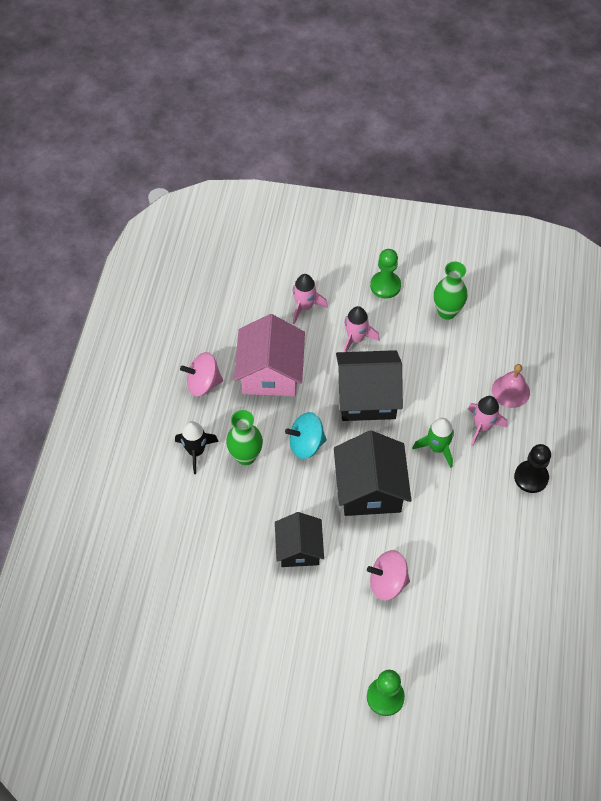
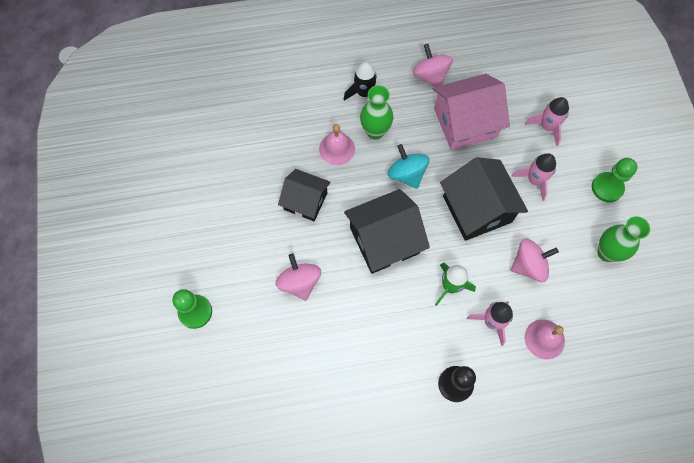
camera: 70 degrees right, 10 degrees up
(250, 499) = (337, 148): none -> pink bell
(299, 549) = (305, 201): black house -> black house turned 45 degrees clockwise
(438, 376) = (528, 265): none -> pink spinning top

